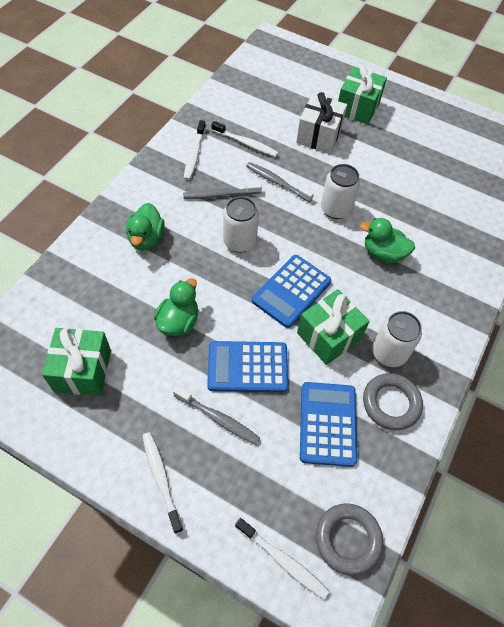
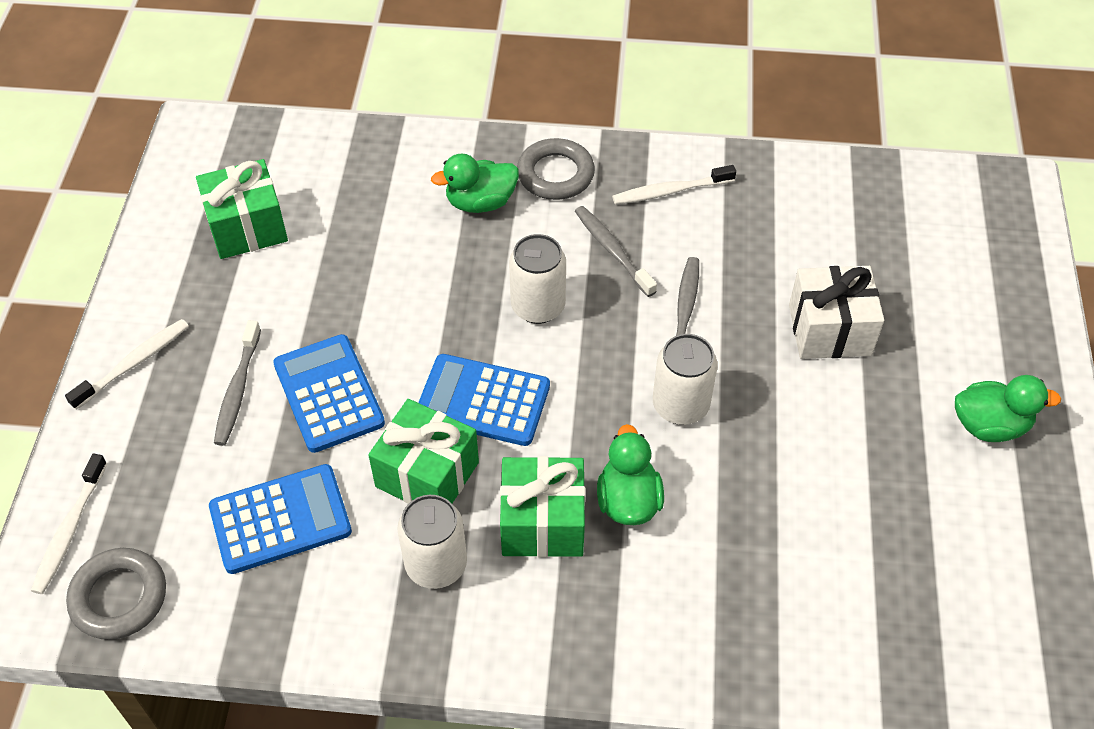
camera: 70 degrees right, 5 degrees down
(178, 321) = (364, 291): green duck -> green duck (989, 425)
(246, 143) = (739, 242): white toothbrush -> none
(357, 108) = (944, 363): green gift -> green gift (542, 522)
(391, 403) = (348, 592): grey ring -> grey ring (555, 174)

